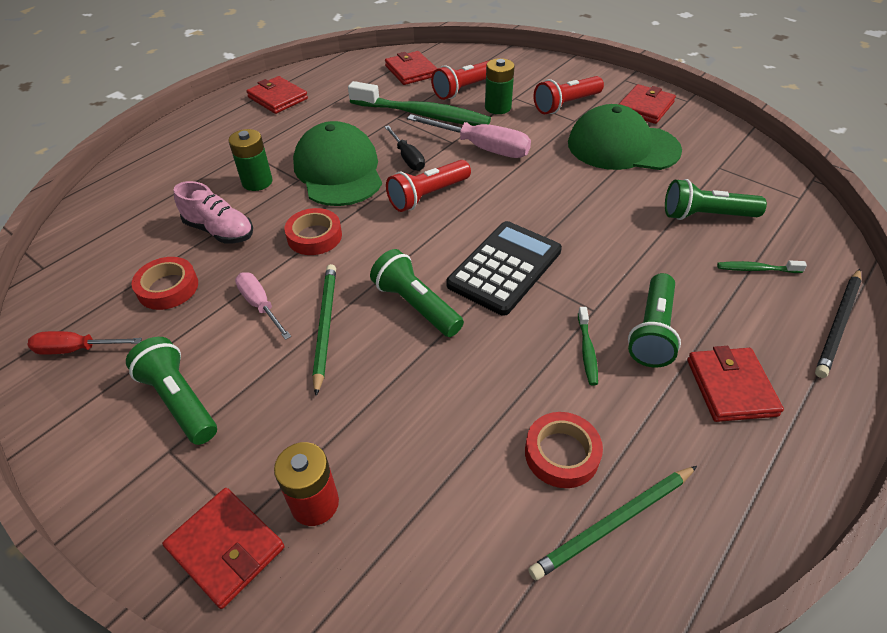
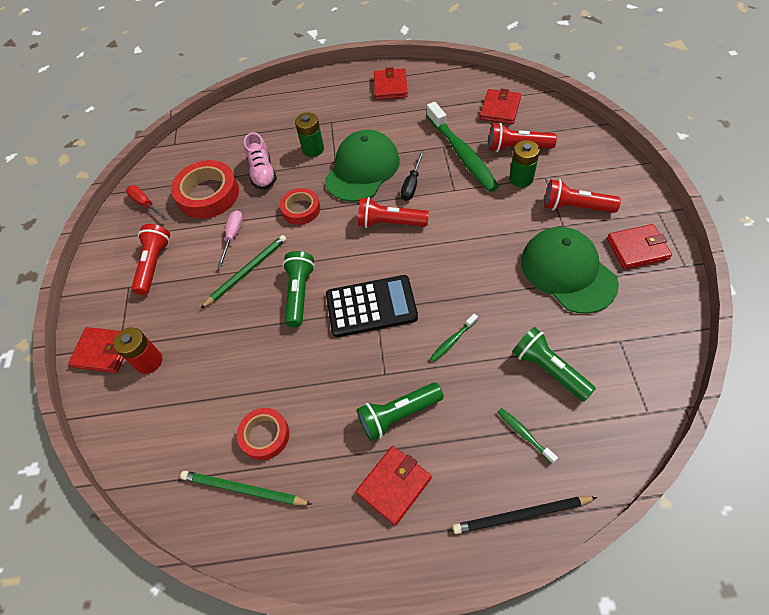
camera: 50 degrees right, 10 degrees up
(168, 288) = (208, 194): red tape -> red tape, size x1.66
(180, 400) = (154, 264): green flashlight -> red flashlight
(226, 548) = (103, 351): red wallet -> red wallet turned 75 degrees counterclockwise
(481, 148) = (467, 207): pink screwdriver -> none
(587, 351) = (348, 394): green toothbrush -> green toothbrush (452, 341)

